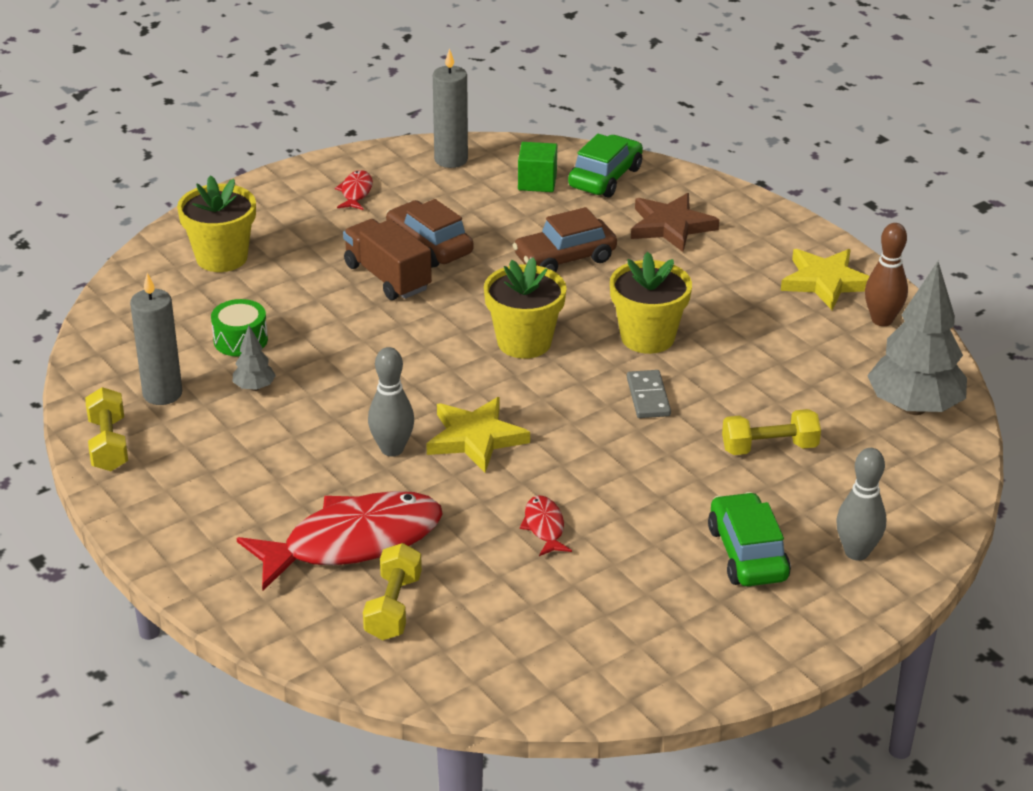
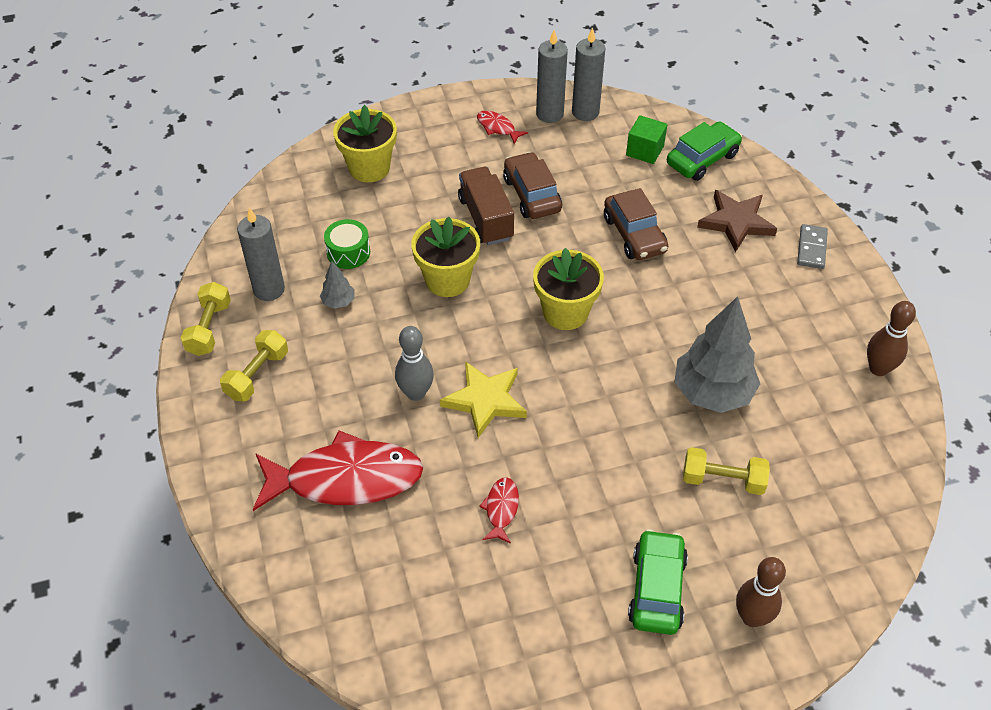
camera: 20 degrees right, 15 degrees up
(356, 192) = (497, 127): red fish -> red fish turned 75 degrees counterclockwise
(393, 607) = (348, 555): yellow dumbbell -> yellow dumbbell (257, 375)
(410, 169) = (549, 114): none -> grey candle
(565, 258) = (634, 234): brown car -> brown car turned 105 degrees counterclockwise
(647, 337) = (668, 334): yellow flower pot -> yellow flower pot (447, 280)
(648, 397) = (643, 397): grey domino -> grey domino (811, 248)
(825, 282) = (845, 314): yellow star -> none
(856, 552) = (752, 617): grey bowling pin -> brown bowling pin
(914, 407) = (868, 472): grey tree -> grey tree (712, 393)

